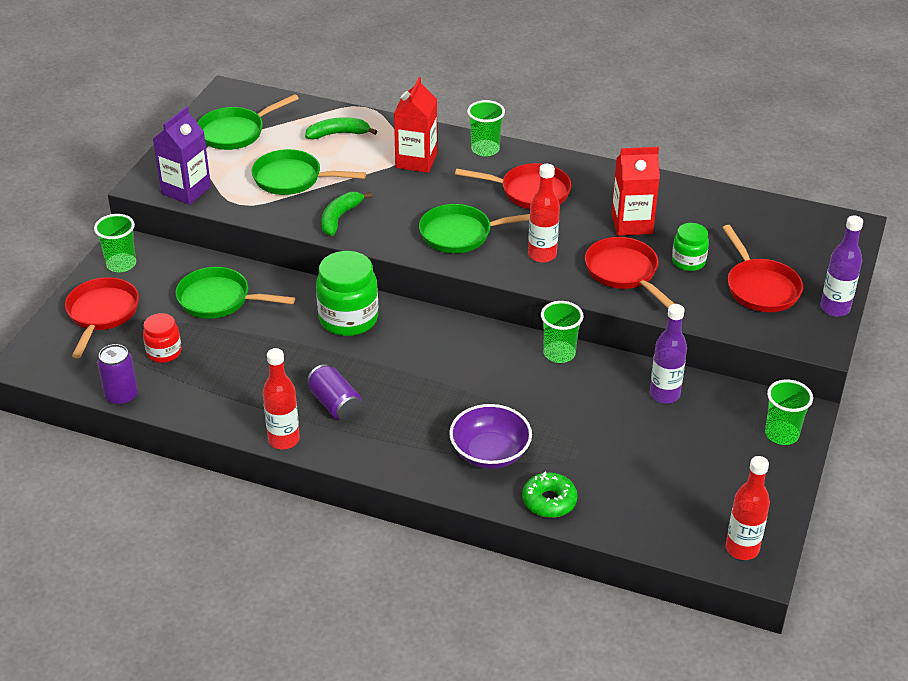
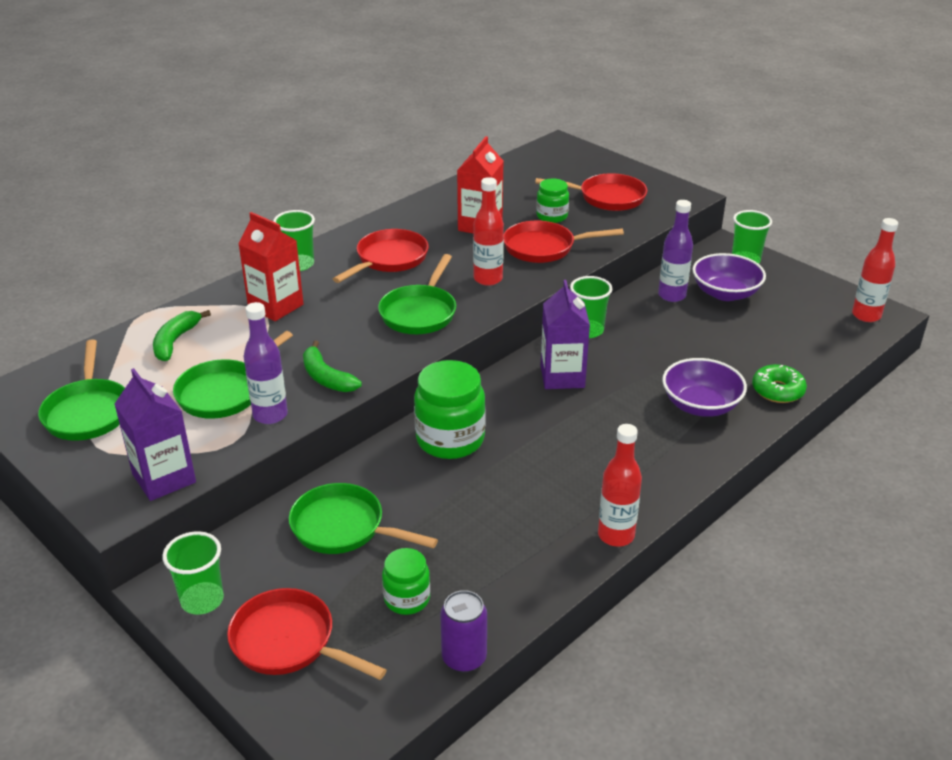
camera: 65 degrees left, 5 degrees down
(164, 352) = (407, 599): red jar -> green jar
(219, 300) = (344, 528): green pan -> green pan turned 75 degrees clockwise
(335, 404) = (579, 484): purple can -> none
(475, 356) = (562, 376): none -> purple carton
(700, 432) = (725, 293): none -> purple bowl
(835, 308) = (652, 178): purple bottle -> purple bottle (270, 415)

